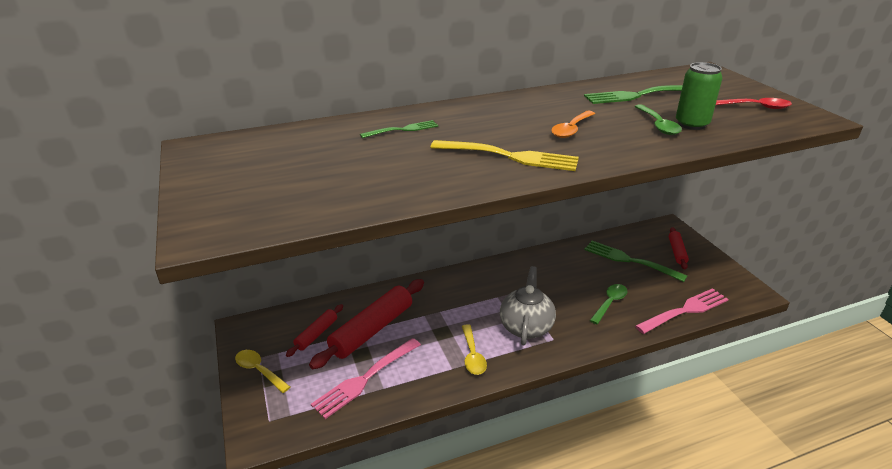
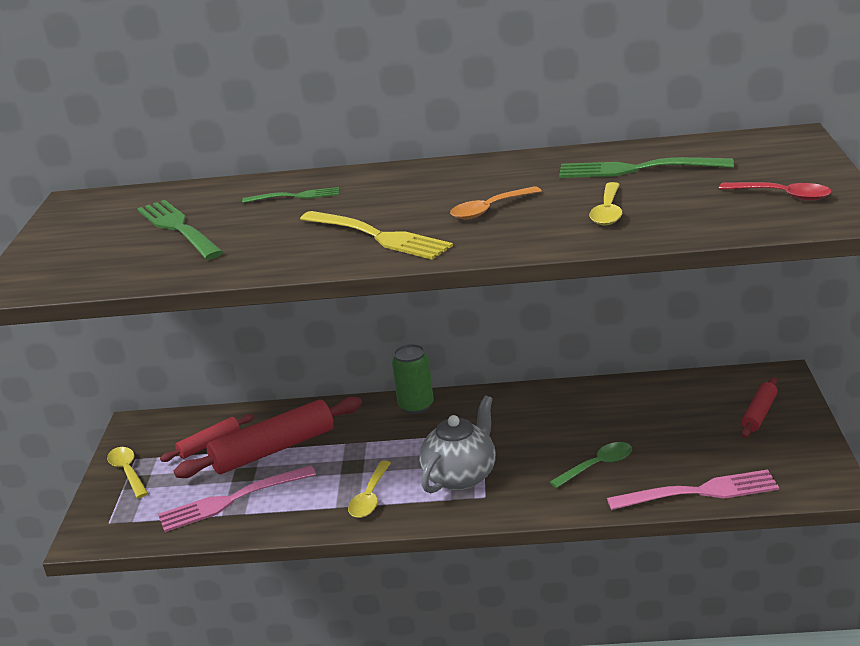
camera: 25 degrees right, 5 degrees down
(630, 260) = (675, 416): green fork -> green fork (179, 228)
(658, 125) = (608, 212): green spoon -> yellow spoon
(691, 124) = (655, 213): green can -> green can (416, 406)

